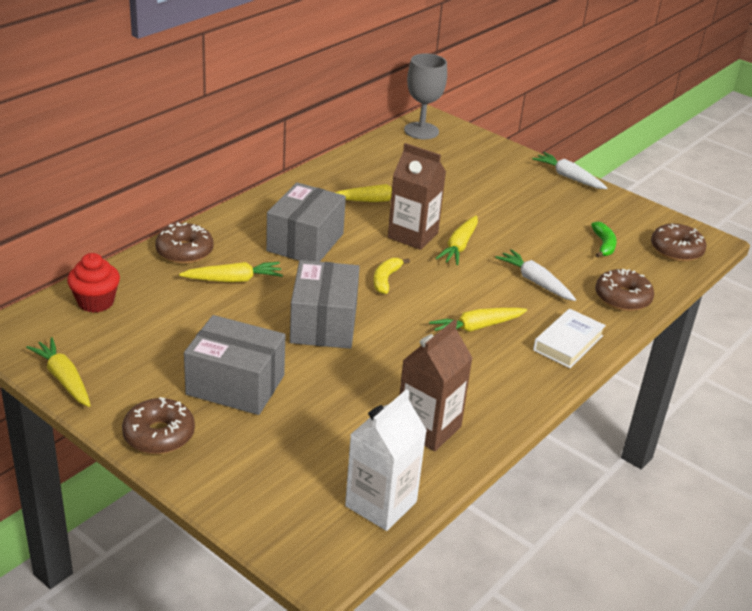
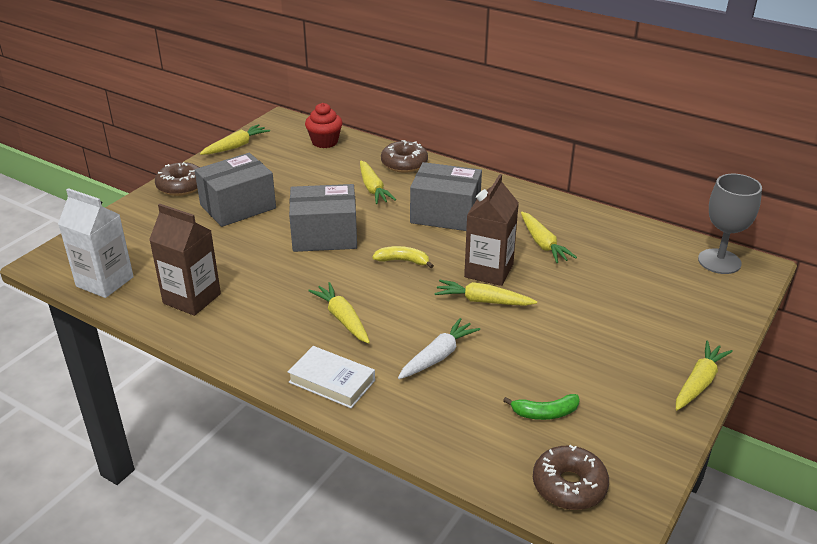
camera: 85 degrees right, 0 degrees up
(235, 385) = (238, 206): grey box -> grey box turned 45 degrees clockwise
(568, 177) = (699, 382): white carrot -> yellow carrot
(622, 298) = (432, 427): brown donut -> none

